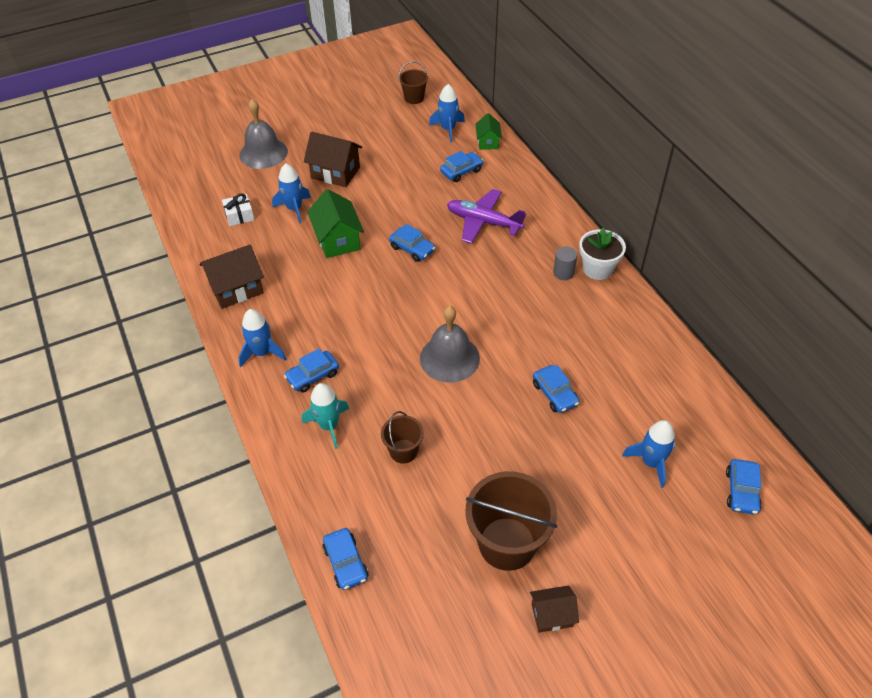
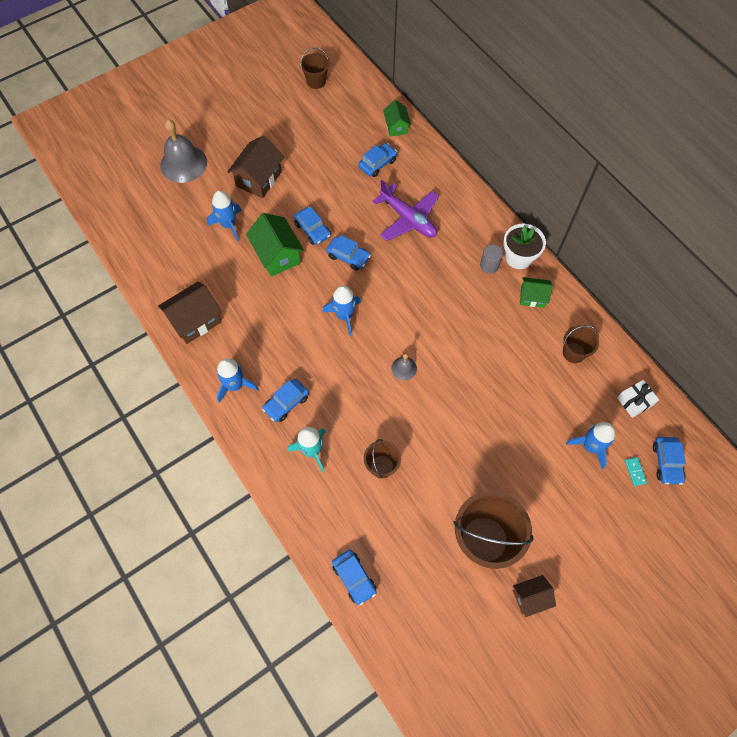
camera: 10 degrees left, 15 degrees up
(239, 216) = (178, 239): white gift -> white gift (634, 401)
(335, 173) = (259, 179): brown house -> brown house turned 75 degrees counterclockwise
(448, 129) = (356, 116): blue rocket -> blue rocket (344, 316)
(449, 358) = (404, 368): grey bell -> grey bell, size x0.48
(483, 222) = (408, 219): purple plane -> purple plane turned 150 degrees counterclockwise
(555, 394) = (501, 391): blue car -> blue car (312, 230)
(606, 307) = (532, 297): none -> green house
(645, 365) = (573, 353): none -> brown bucket
(701, 496) = (635, 472): none -> turquoise domino

